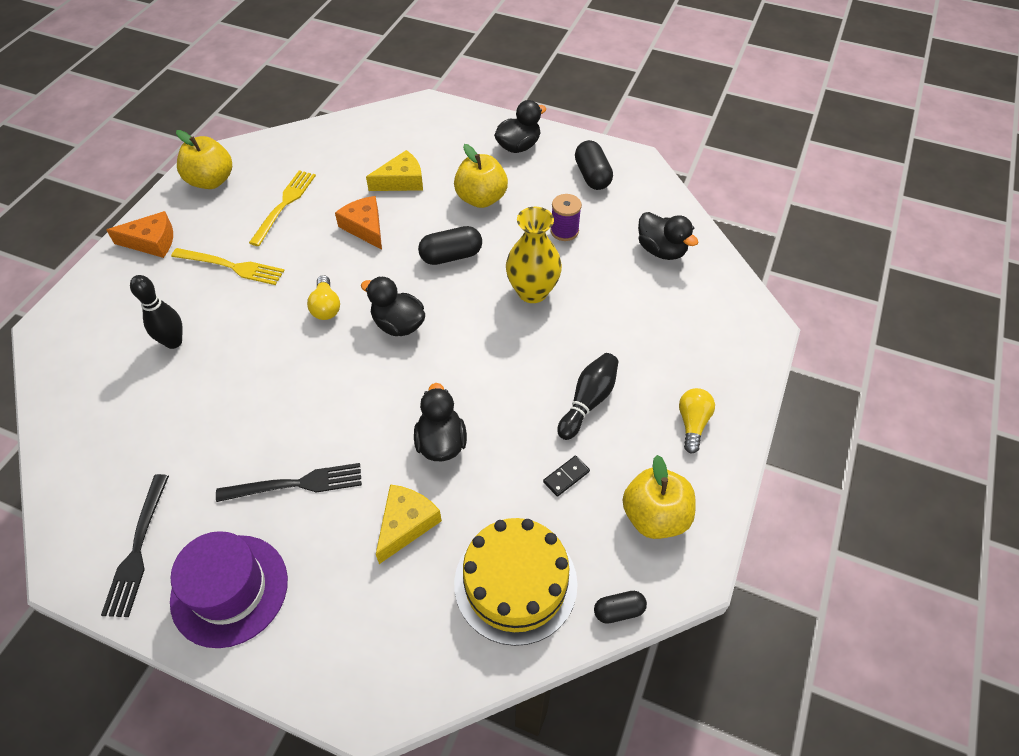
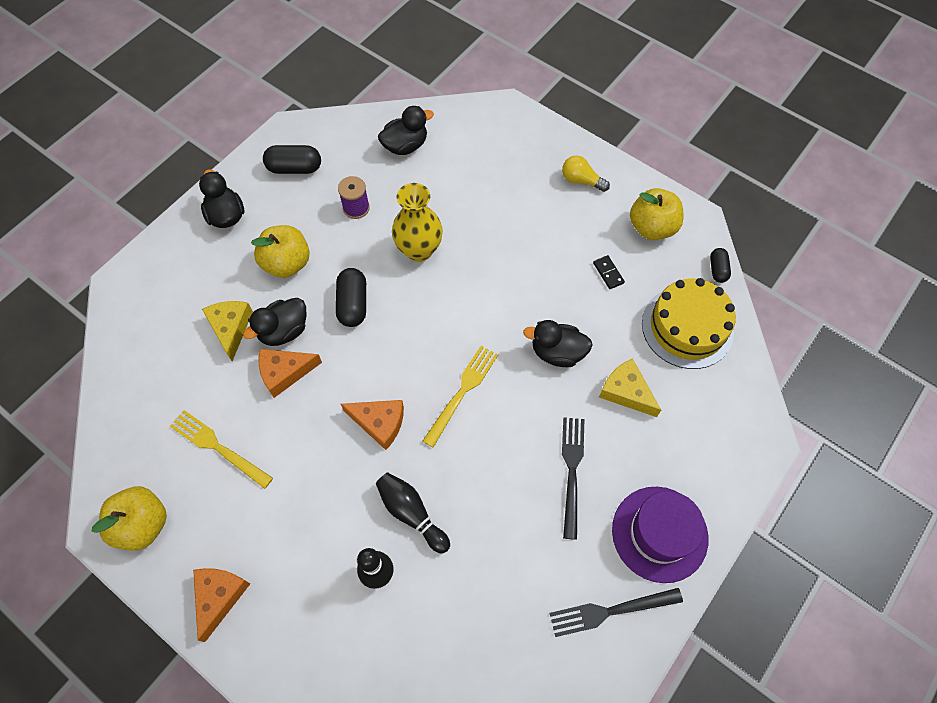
camera: 75 degrees left, 10 degrees up
(137, 550) = (609, 611): black fork -> black fork turned 150 degrees clockwise
(232, 266) = (292, 509): yellow fork -> yellow fork (462, 391)
(326, 306) = (379, 423): yellow light bulb -> orange cheese
(398, 324) = (422, 363): black duck -> black duck (284, 331)
(588, 401) = (544, 240): black bowling pin -> black bowling pin (411, 513)

